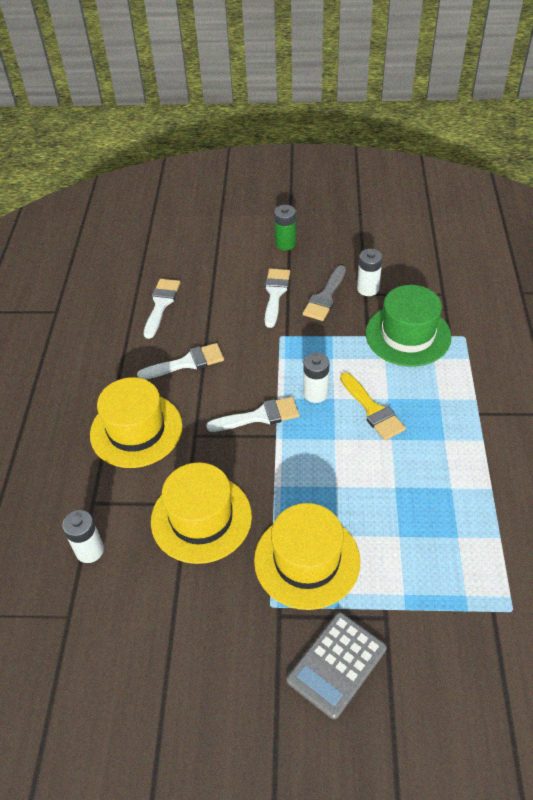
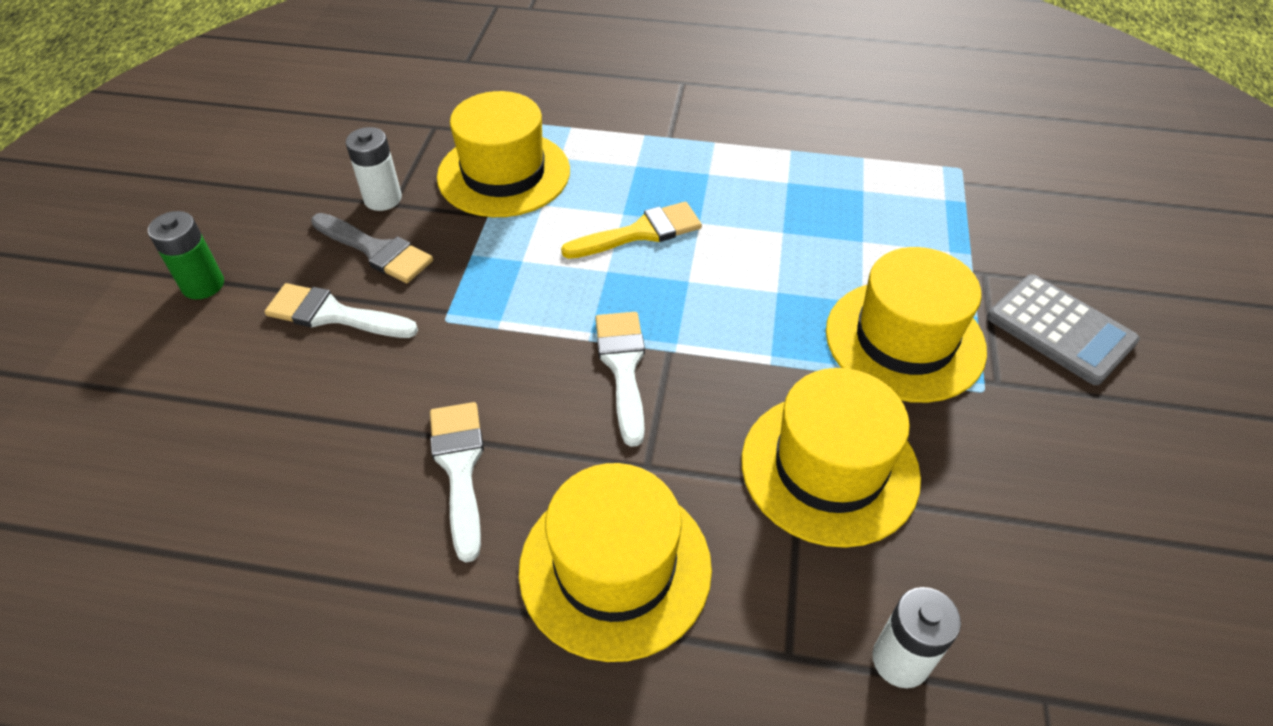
camera: 85 degrees left, 0 degrees up
(161, 304) = (265, 507): white brush -> none
(315, 393) = (591, 290): white battery -> none
(408, 335) = (504, 174): green hat -> yellow hat

